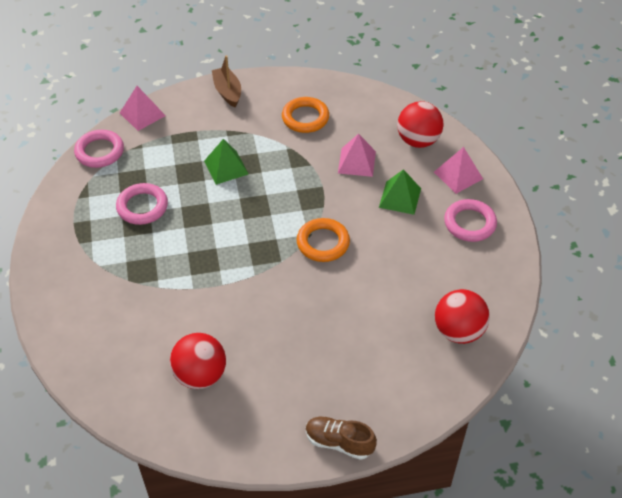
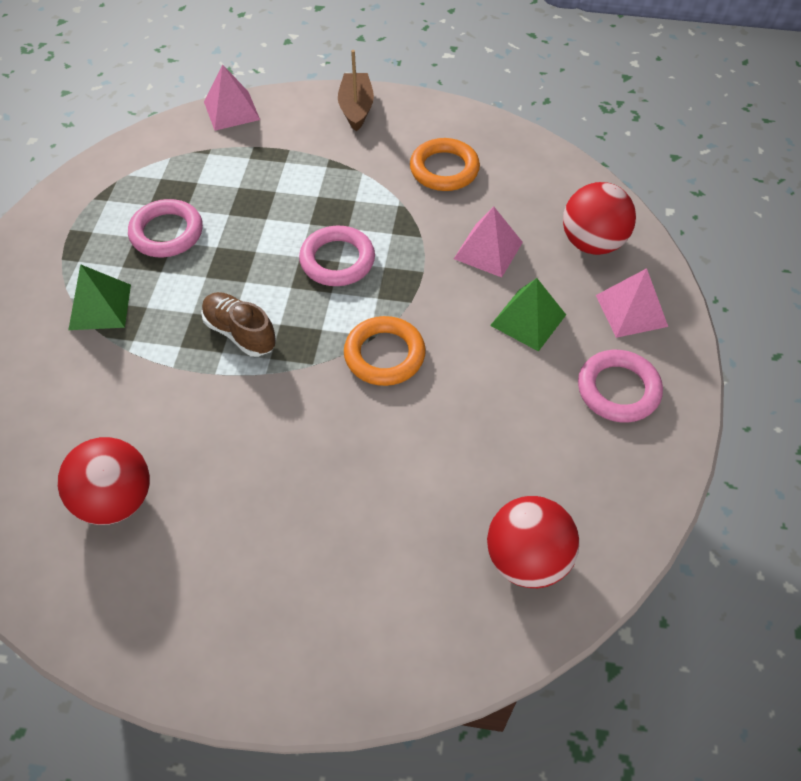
camera: 20 degrees right, 5 degrees up
(99, 151) = (152, 145): pink ring -> pink ring (337, 260)
(226, 167) = (303, 209): green pyramid -> green pyramid (100, 307)
(339, 442) = (259, 681): brown shoe -> brown shoe (240, 333)

